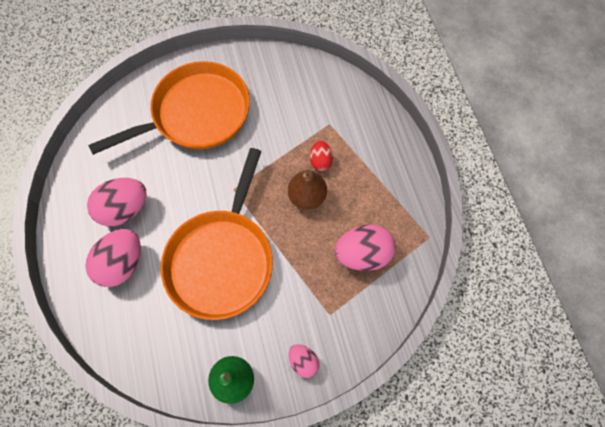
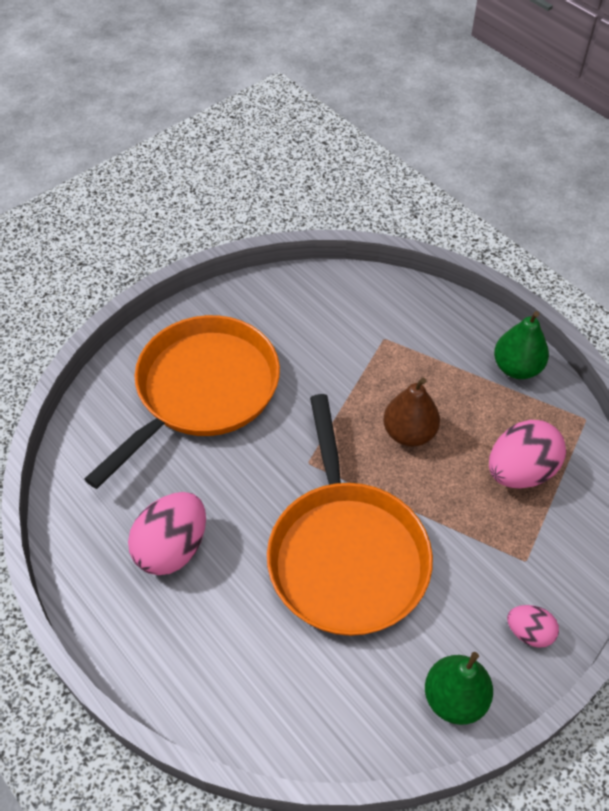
camera: 25 degrees left, 15 degrees down
(122, 263) = (210, 619): pink egg -> none
(320, 161) = (400, 385): red egg -> none
(404, 181) = (516, 368): none -> green pear

